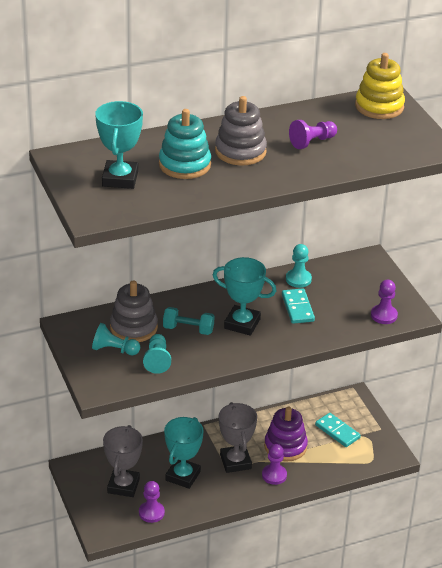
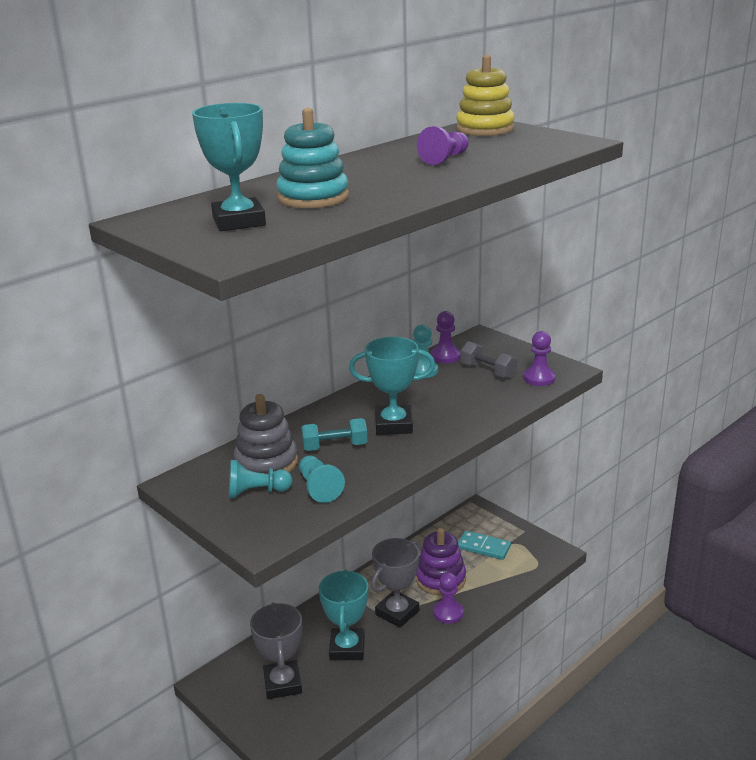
camera: 20 degrees left, 10 degrees down
(151, 513) = (334, 704): purple pawn -> purple pawn (445, 356)
(235, 462) = (397, 612): grey trophy -> grey trophy turned 75 degrees clockwise
(240, 151) = (371, 178): grey stacking toy -> none
(297, 308) = (443, 395): turquoise domino -> none
(349, 296) = (488, 371): none -> grey dumbbell

